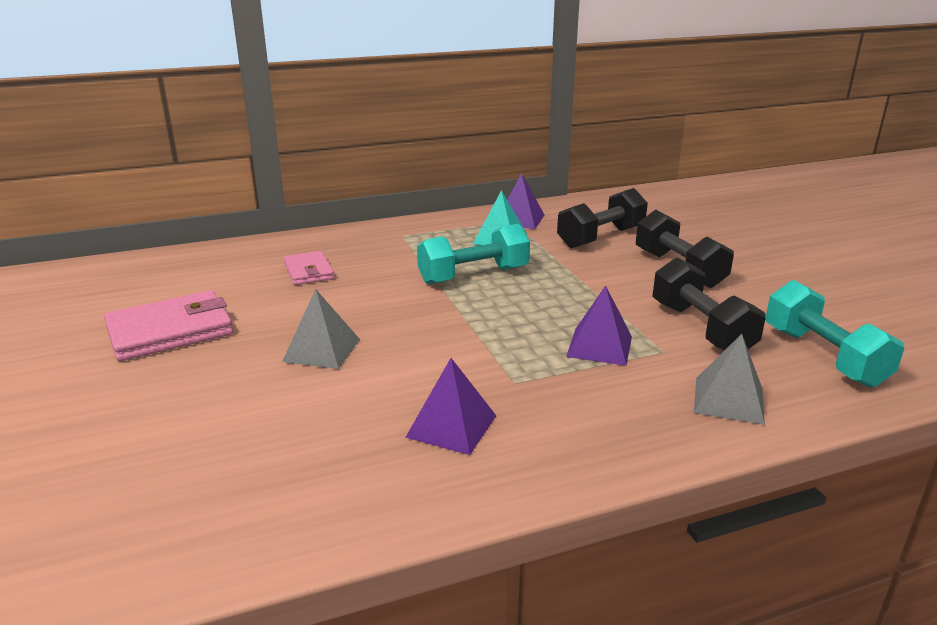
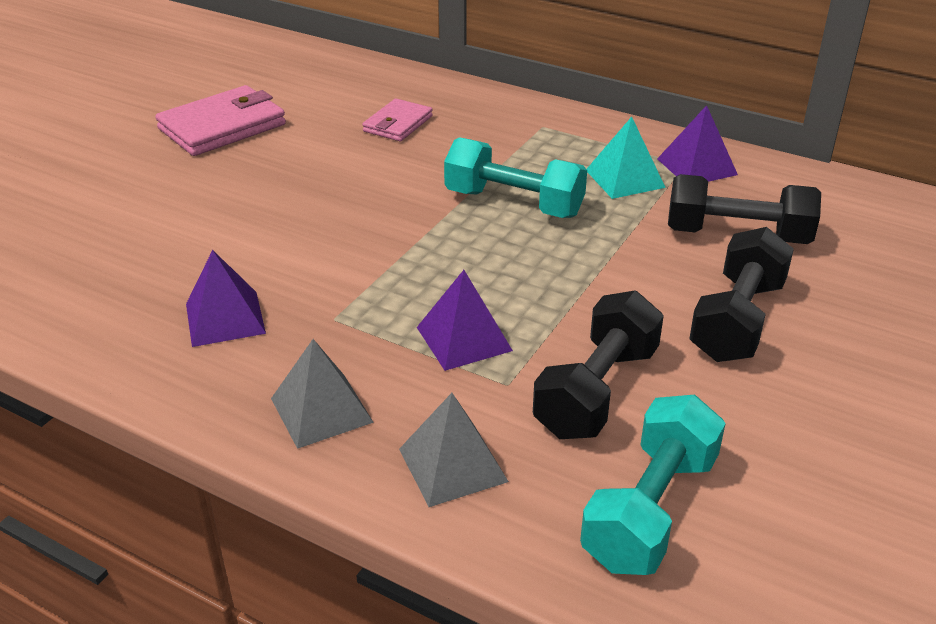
camera: 50 degrees right, 10 degrees up
(170, 331) = (222, 127): pink wallet -> pink wallet turned 60 degrees counterclockwise
(322, 350) = (272, 201): grey pyramid -> grey pyramid (321, 410)

